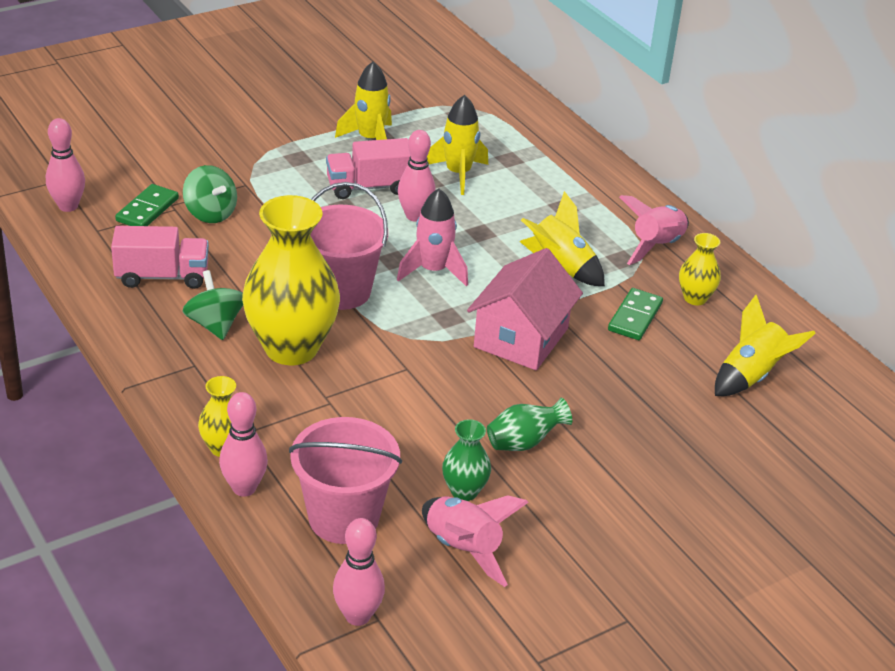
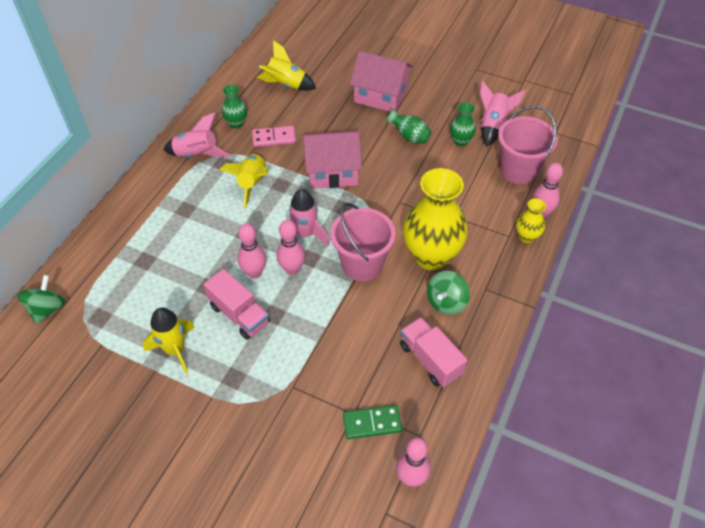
camera: 120 degrees left, 15 degrees up
(210, 213) = (344, 382): green spinning top -> green spinning top (47, 309)
(357, 616) = (561, 138): pink bowling pin -> pink bowling pin (292, 269)
(458, 174) = (185, 277): yellow rocket -> none
(635, 317) = (274, 138): green domino -> pink domino
(647, 461) = (380, 95): none -> pink house
(695, 298) = (236, 123): yellow vase -> green vase

